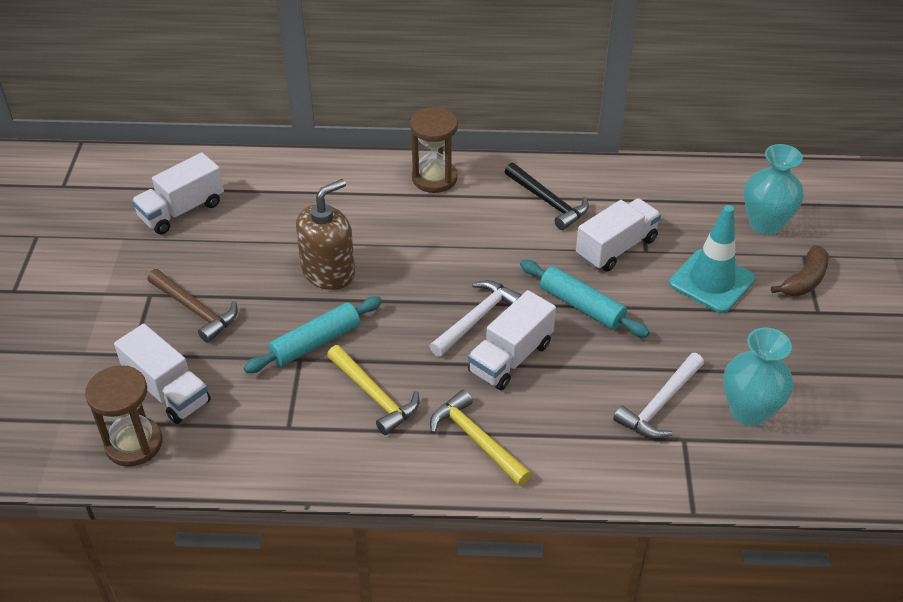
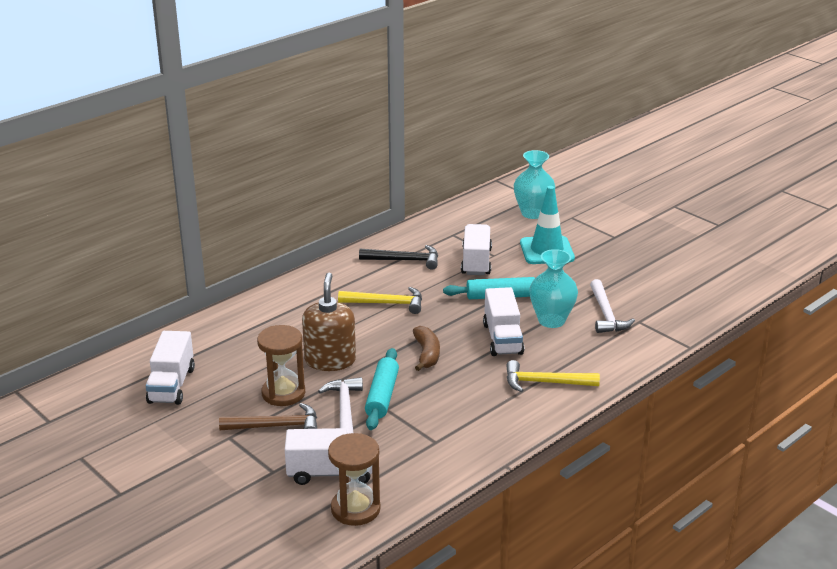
camera: 45 degrees left, 15 degrees down
(374, 396) = (459, 398): yellow hammer -> yellow hammer (387, 303)
(434, 178) = (317, 283): brown hourglass -> brown hourglass (283, 393)
(477, 318) = (455, 332): white hammer -> white hammer (345, 410)
(748, 411) = (648, 293): turquoise vase -> turquoise vase (551, 320)
(804, 280) = (588, 227): brown banana -> brown banana (426, 354)

